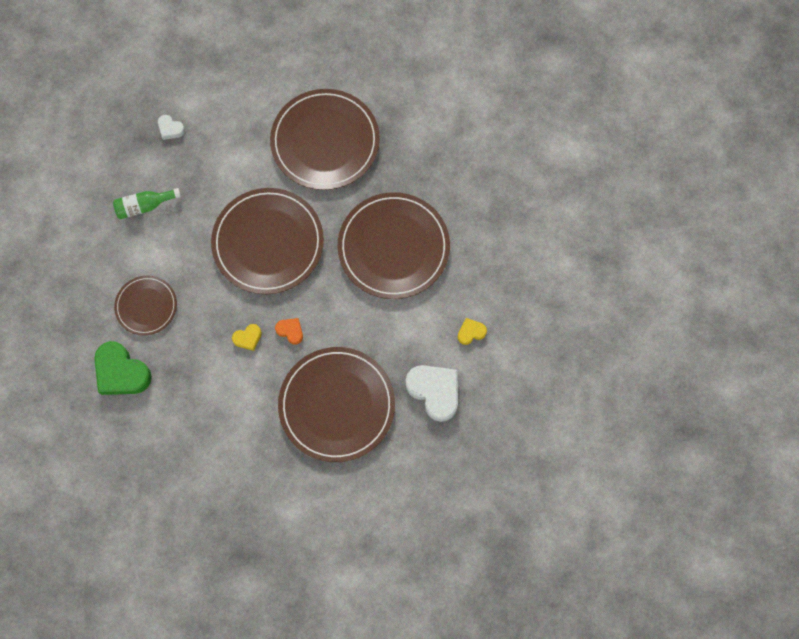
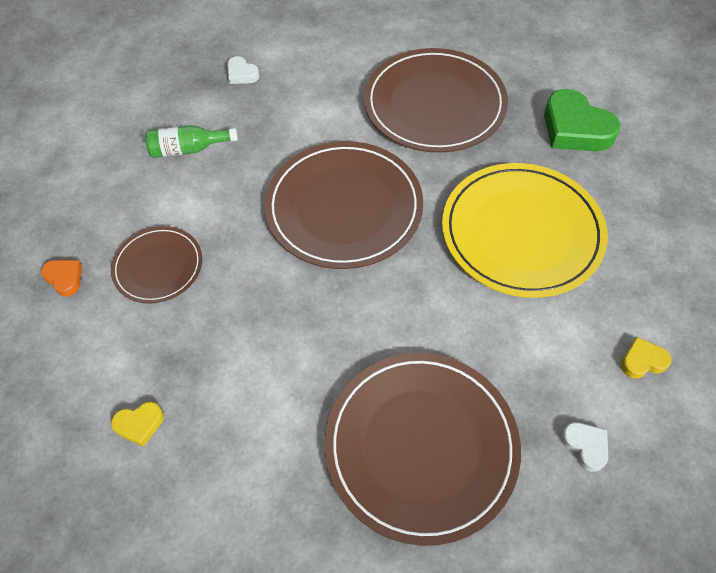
camera: 10 degrees right, 15 degrees down
(121, 372) = (97, 351): green heart -> green heart (575, 128)
(248, 338) = (295, 326): yellow heart -> yellow heart (139, 424)
(290, 331) = (360, 325): orange heart -> orange heart (65, 278)
(393, 247) = (521, 232): brown plate -> yellow plate
(434, 391) = (585, 446): white heart -> white heart, size x0.49

